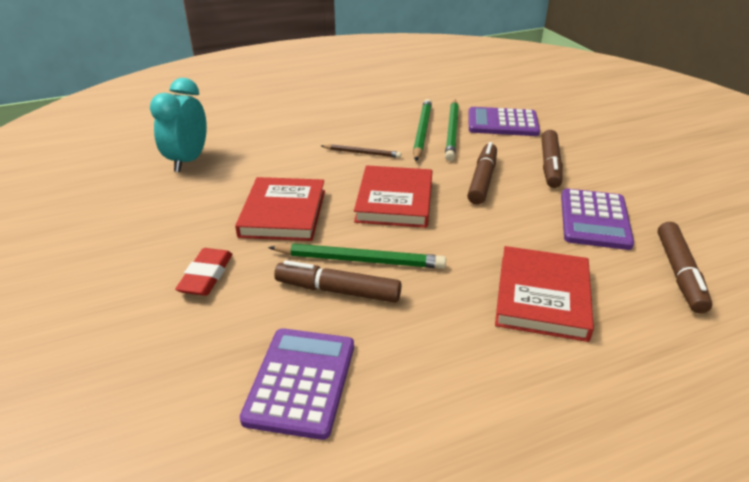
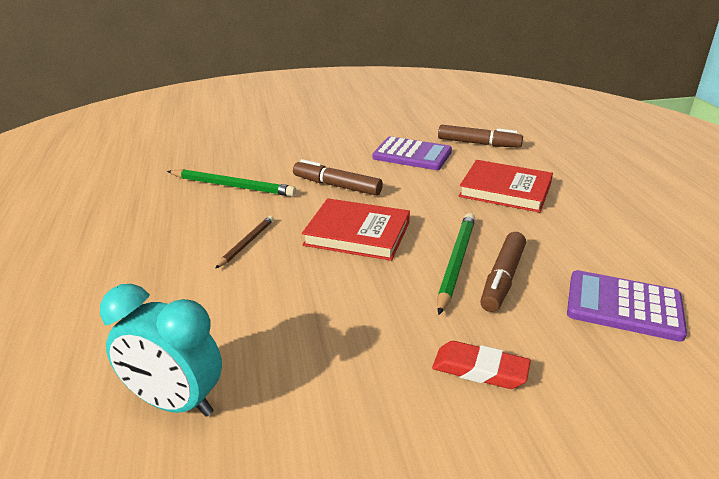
camera: 80 degrees left, 5 degrees down
(283, 213) = (360, 307): red book -> none
(422, 132) = (221, 202): green pencil -> none
(502, 123) = (233, 160): purple calculator -> none
(550, 165) = (325, 154): brown marker -> none

